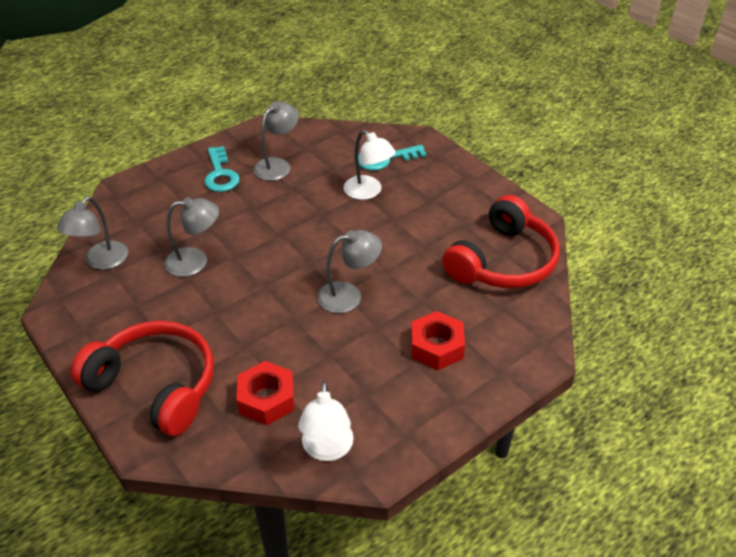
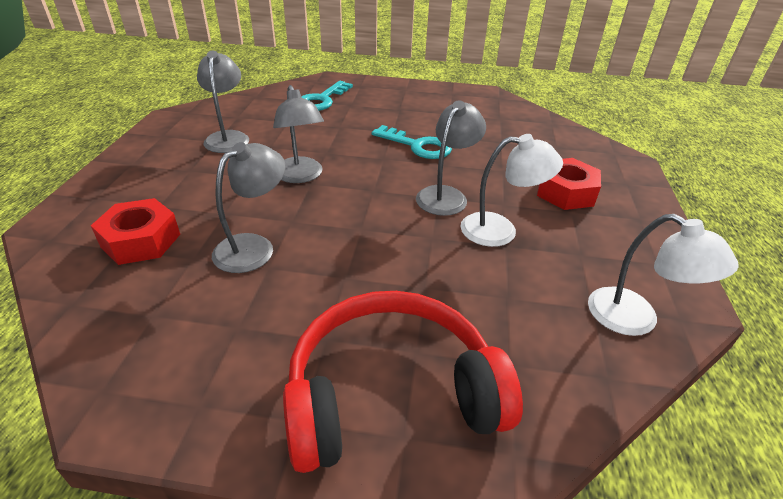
camera: 45 degrees left, 5 degrees down
(101, 261) = (119, 312): grey lamp -> grey lamp (301, 176)
(220, 174) = (173, 166): turquoise key -> turquoise key (417, 146)
(266, 399) = (520, 318): red nut -> red nut (141, 240)
(368, 192) = (343, 123): white lamp -> white lamp (500, 230)
(503, 261) = (510, 122): red headphones -> none

